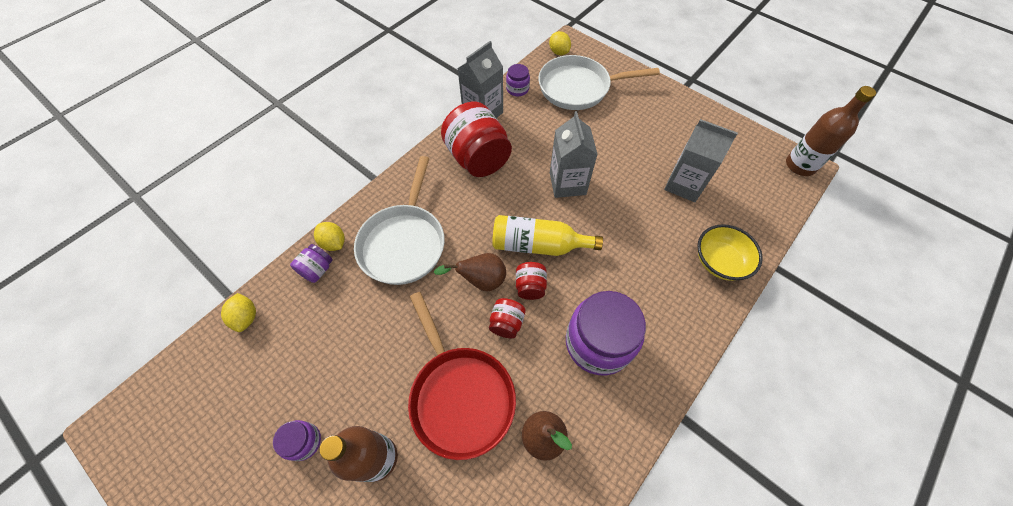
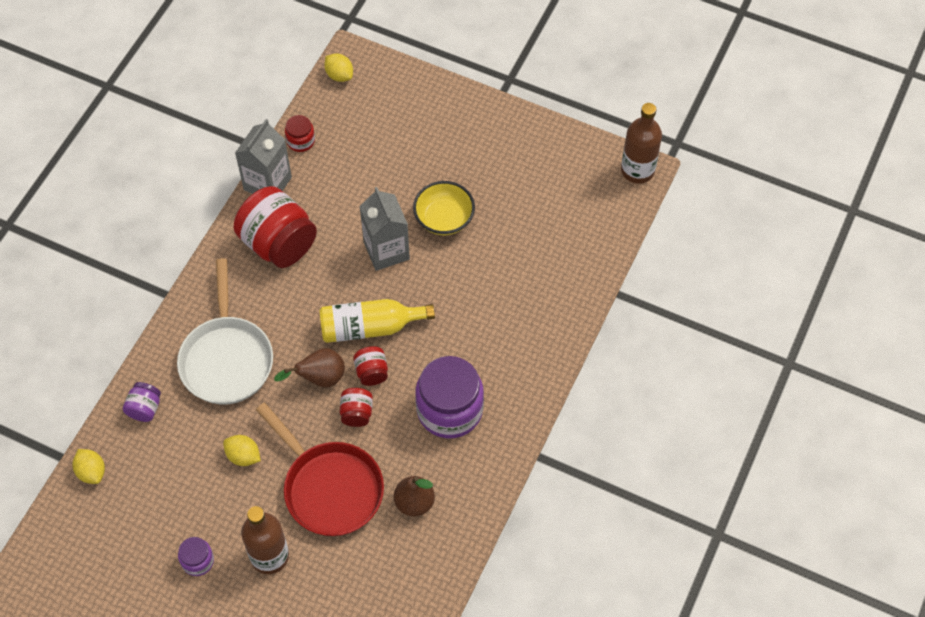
camera: 15 degrees left, 0 degrees up
(334, 243) = (151, 377): yellow lemon -> yellow lemon (243, 456)
(517, 89) = (300, 141): purple jar -> red jar
(578, 88) = (374, 123): white pan -> none
(684, 184) = (514, 223): grey carton -> none
(719, 261) = (559, 301): yellow bowl -> yellow bowl (444, 219)

